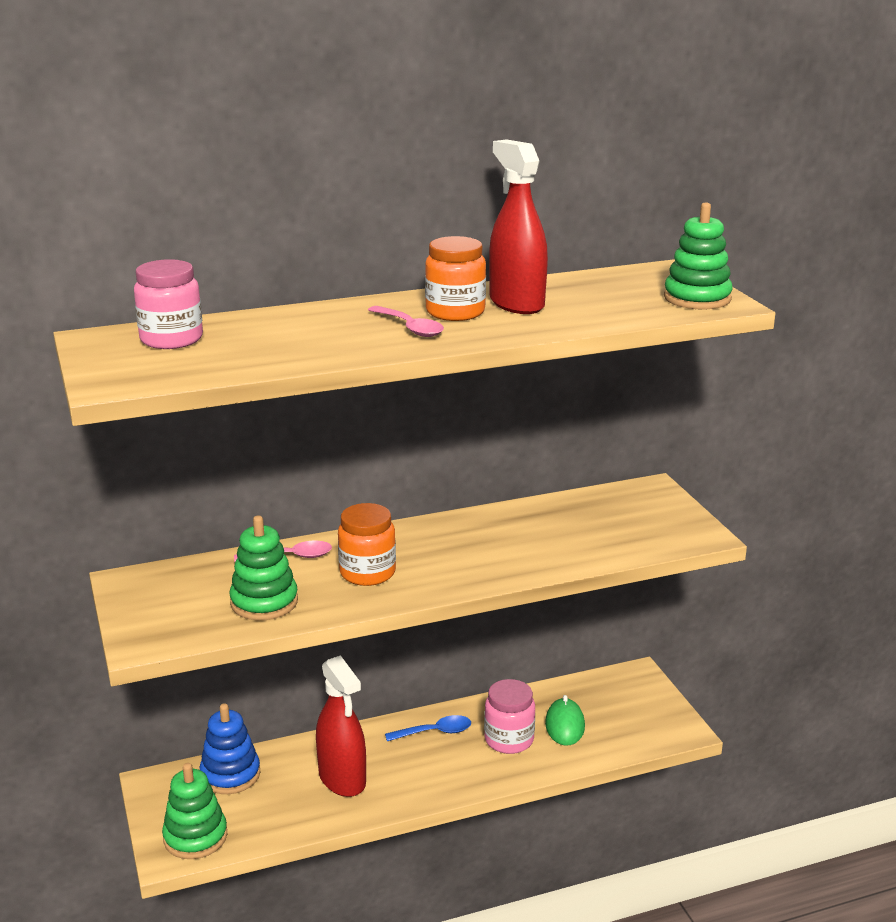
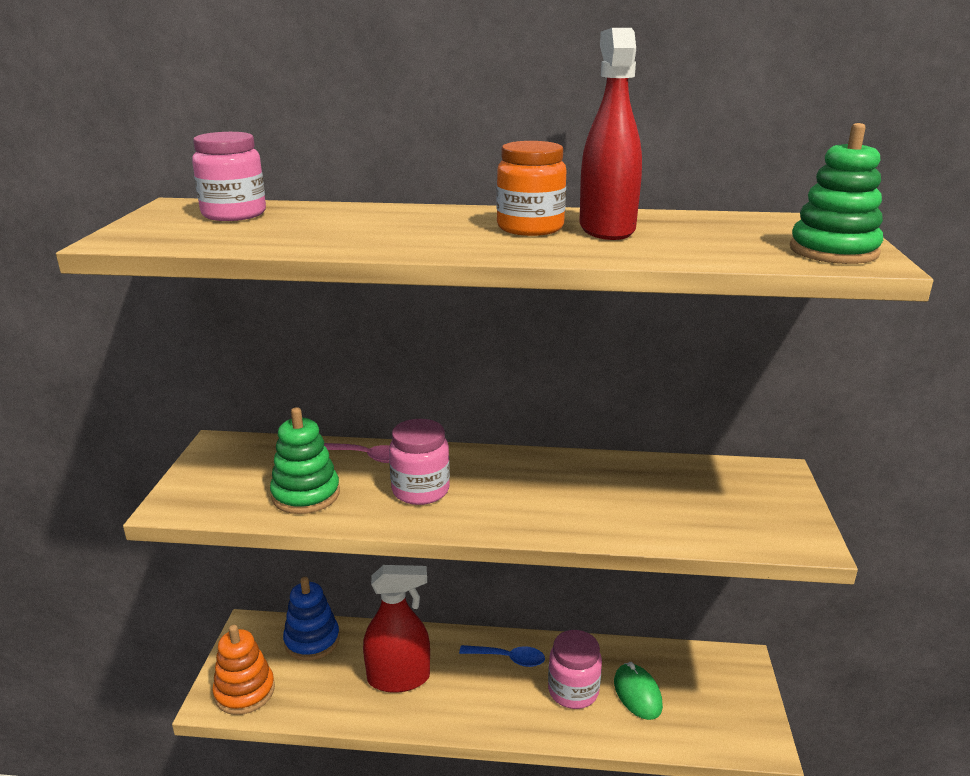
camera: 25 degrees right, 0 degrees up
(195, 837) = (244, 691): green stacking toy -> orange stacking toy
(342, 779) = (398, 678): red spray bottle -> red spray bottle turned 90 degrees counterclockwise
(367, 573) = (420, 490): orange jar -> pink jar
(410, 328) = (463, 235): pink spoon -> none
(565, 725) = (637, 694): green mouse -> green mouse turned 45 degrees counterclockwise

